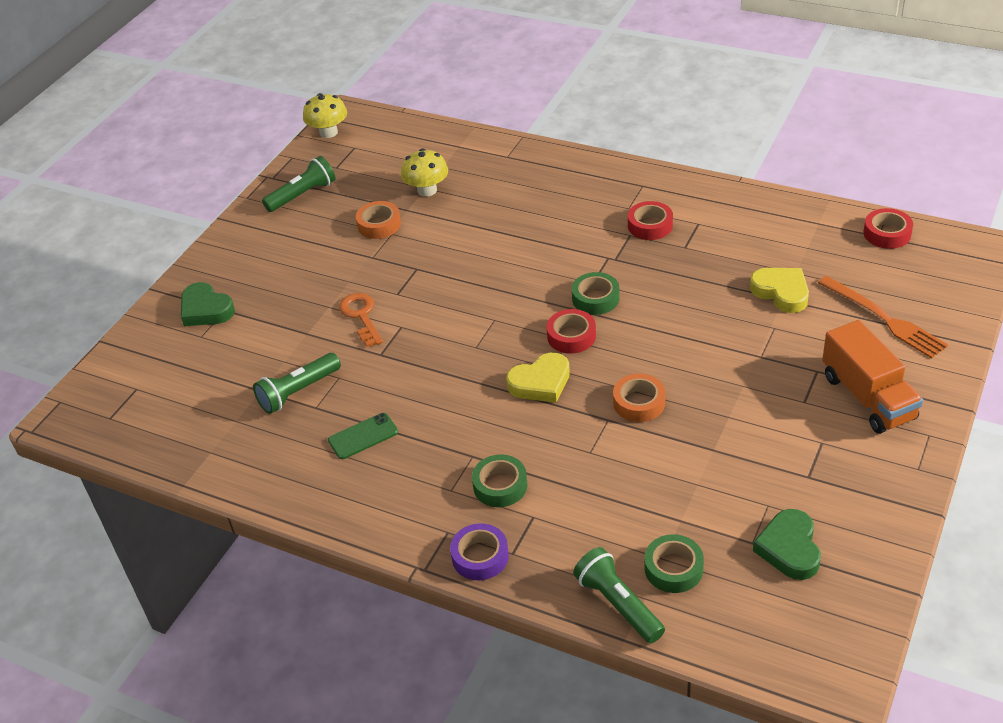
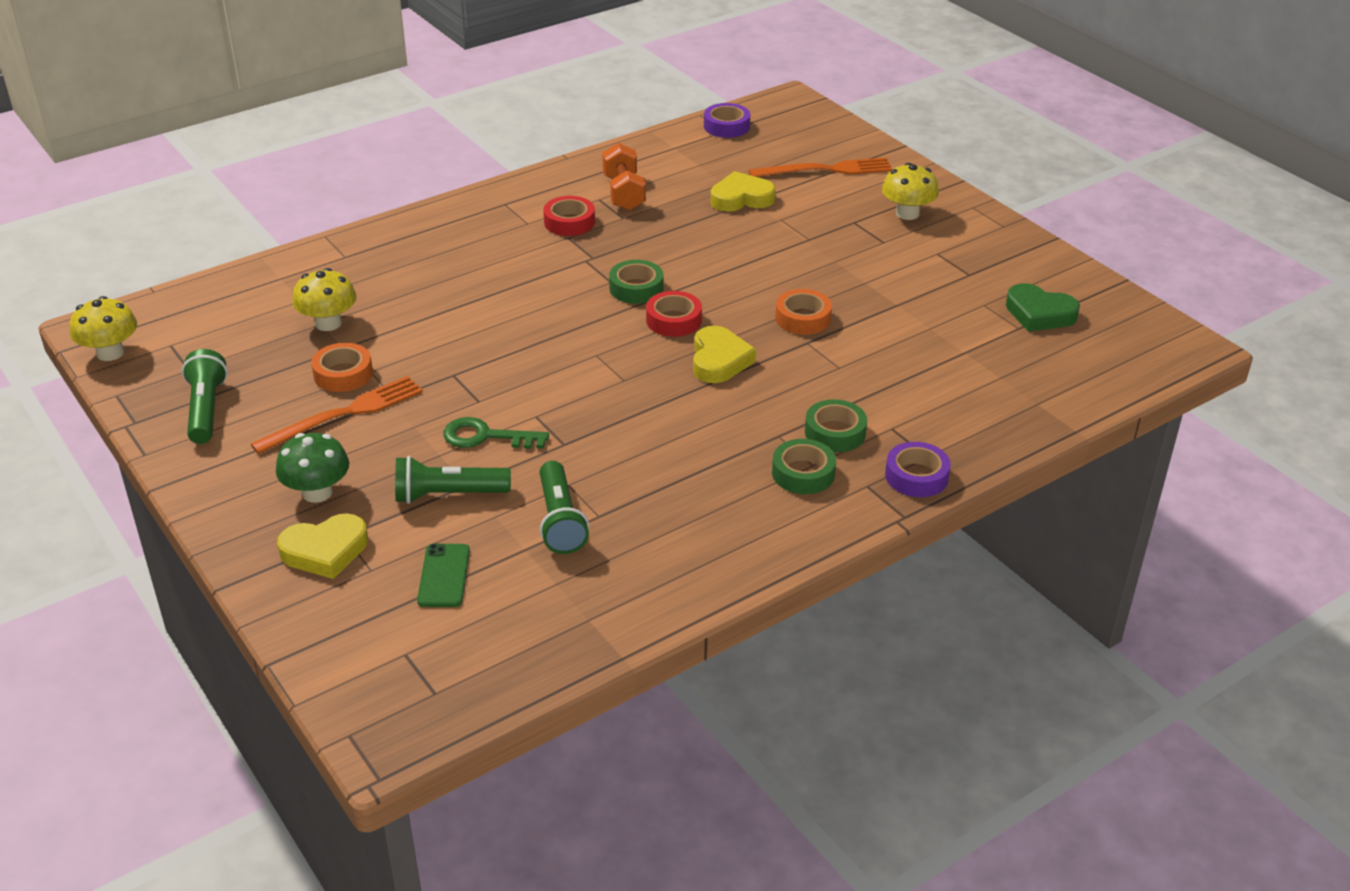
camera: 65 degrees left, 5 degrees down
(206, 310) = (325, 551): green heart -> yellow heart
(256, 278) = (317, 492): none -> green mushroom
(339, 247) = (344, 414): none -> orange fork
(361, 316) = (486, 437): orange key -> green key
(363, 436) = (680, 496): green phone -> green phone (444, 576)
(618, 604) = (1035, 419): green flashlight -> green flashlight (448, 495)
(673, 568) = (1016, 376): green tape -> green tape (803, 473)
(719, 231) = (624, 193): none -> orange dumbbell
(868, 397) = (907, 213): orange truck -> yellow mushroom
(887, 233) = (726, 126): red tape -> purple tape

